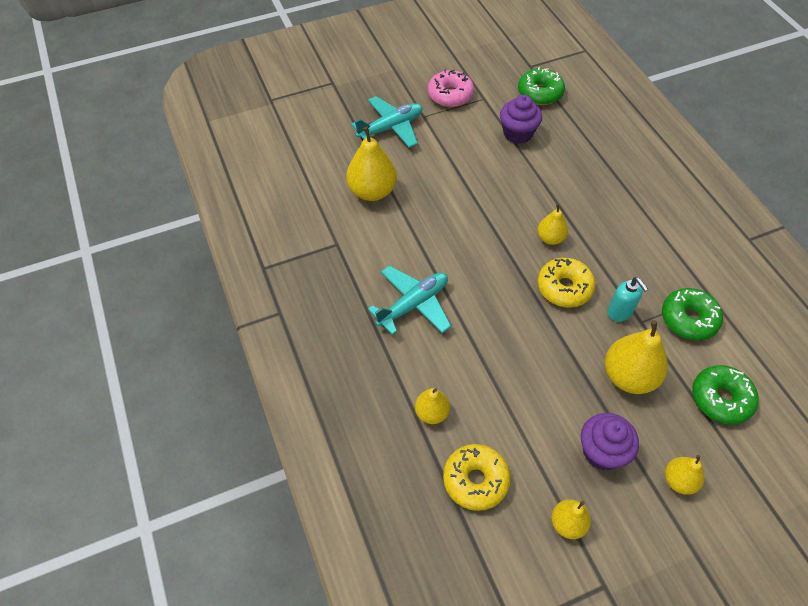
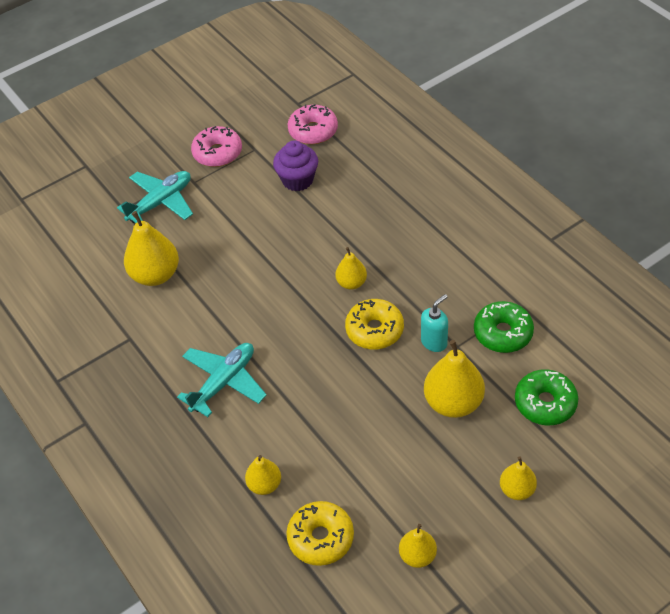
camera: 10 degrees left, 5 degrees down
(540, 93) = (313, 131): green donut -> pink donut
(602, 452) = (439, 481): purple cupcake -> none
(619, 312) = (434, 342): turquoise soap dispenser -> turquoise soap dispenser turned 90 degrees counterclockwise

